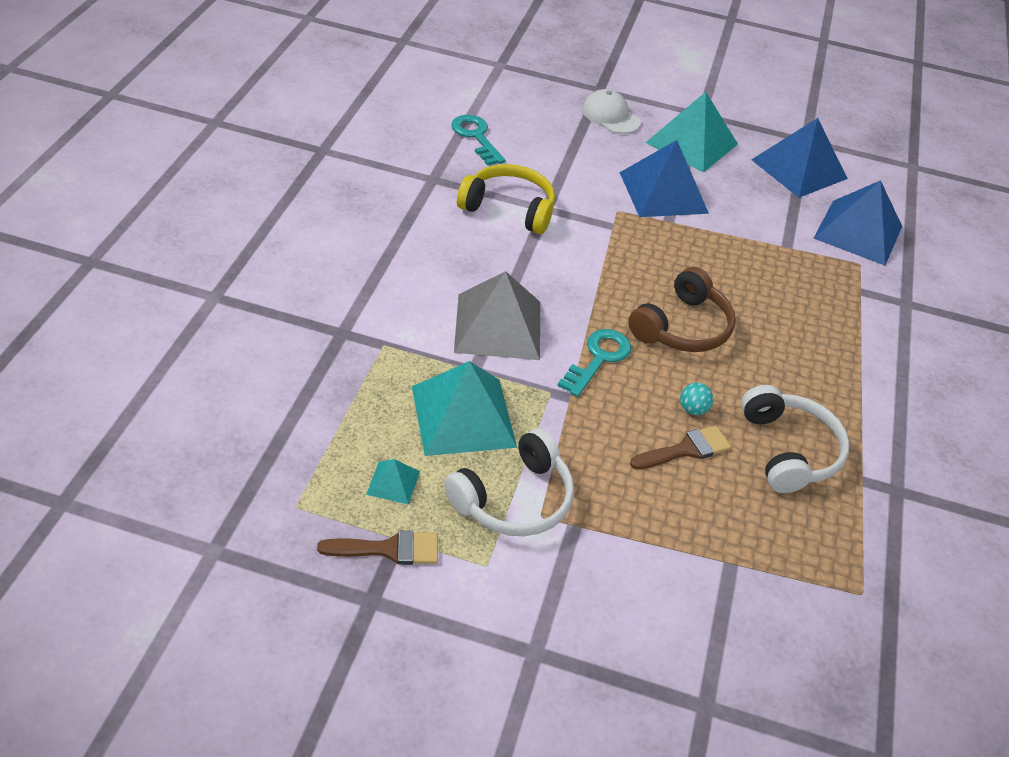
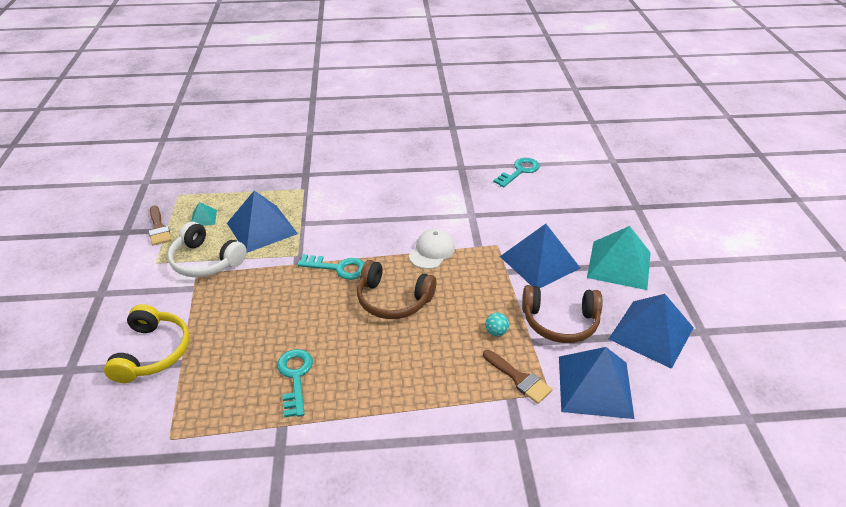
camera: 75 degrees right, 5 degrees down
(463, 416) = (262, 228): turquoise pyramid -> blue pyramid
(498, 326) = (343, 222): grey pyramid -> none
(509, 208) = (458, 200): yellow headphones -> yellow headphones (153, 352)
(610, 116) = (608, 219): white cap -> white cap (432, 251)
(686, 449) = (273, 323): brown brush -> brown brush (519, 379)
(693, 409) = (313, 320): turquoise ball -> turquoise ball (496, 332)
(765, 217) = (560, 322): none -> brown headphones
(789, 450) = (295, 377): white headphones -> turquoise key

